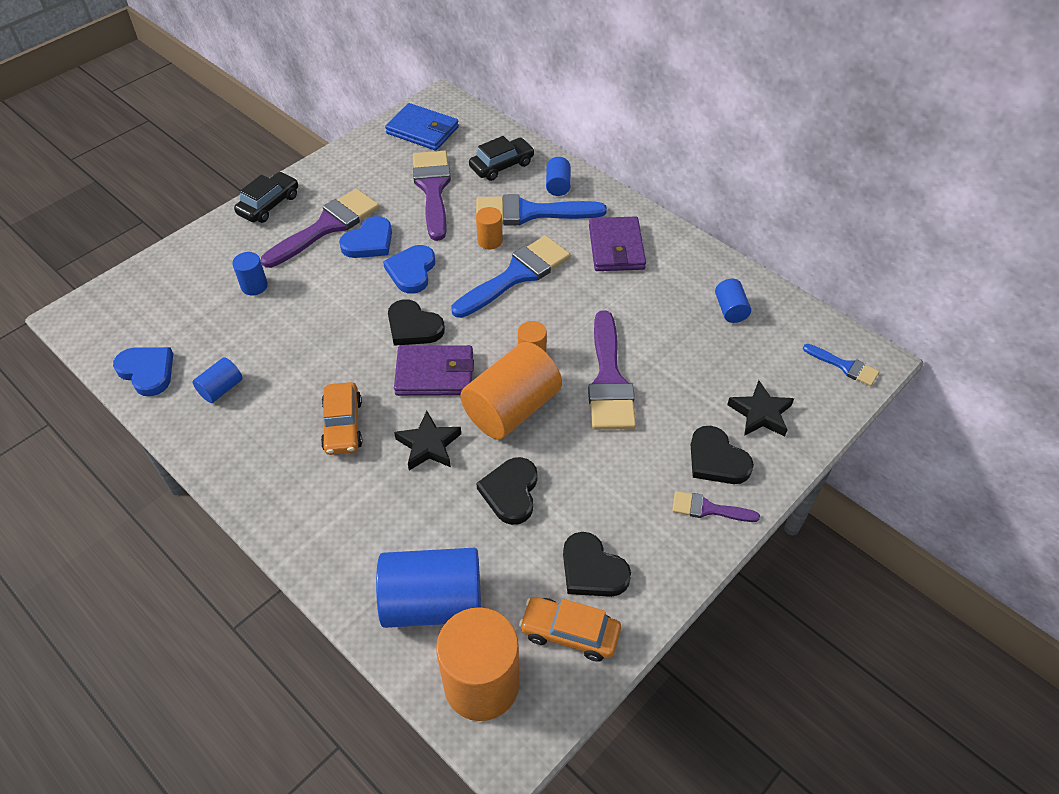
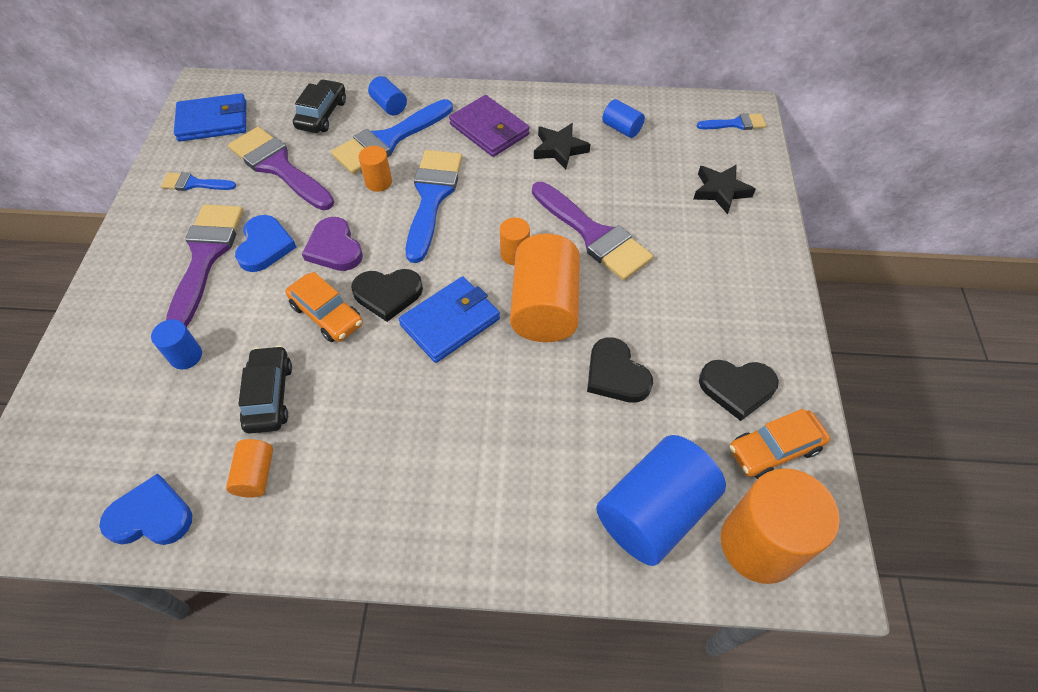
camera: 40 degrees left, 5 degrees up
(221, 389) = (255, 475): blue cylinder -> orange cylinder
(269, 204) = (118, 271): black car -> black car (269, 395)
(343, 425) = (415, 422): orange car -> orange car (327, 314)
(367, 170) = (194, 184): none -> blue brush
(411, 271) = (334, 248): blue heart -> purple heart
(428, 445) = (509, 385): black star -> black star (559, 149)
(434, 374) = (450, 322): purple wallet -> blue wallet
(708, 509) = (761, 283): purple brush -> none
(716, 460) = (729, 244): black heart -> none

